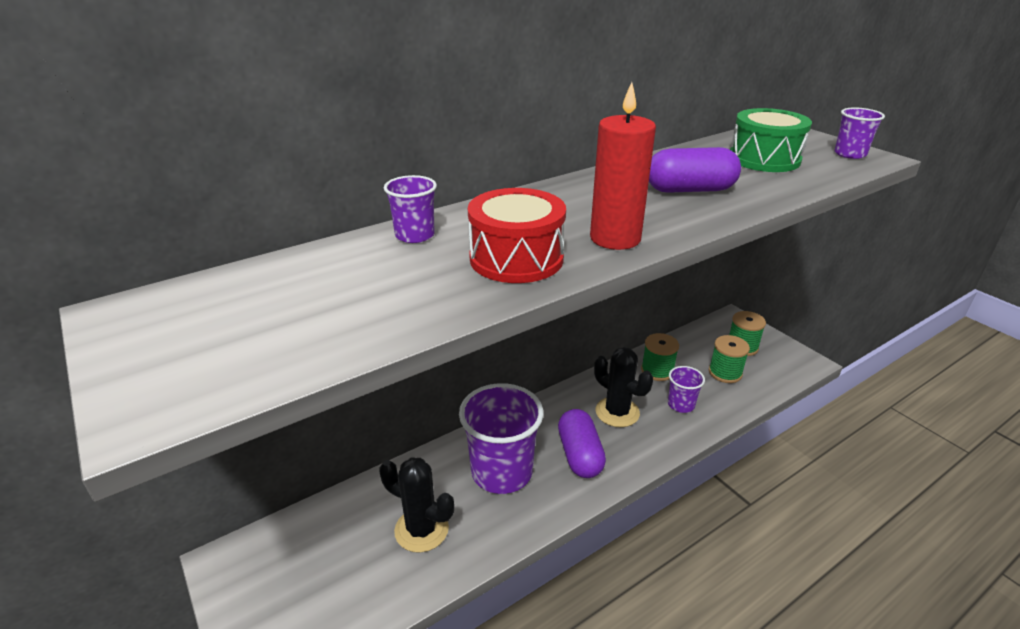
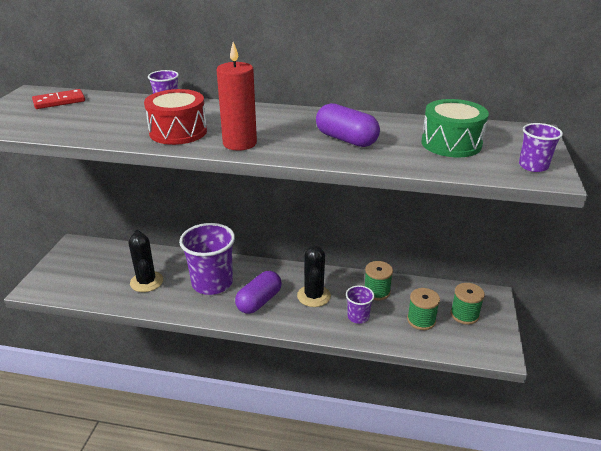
camera: 45 degrees right, 0 degrees up
(221, 301) = (59, 101): none -> red domino

